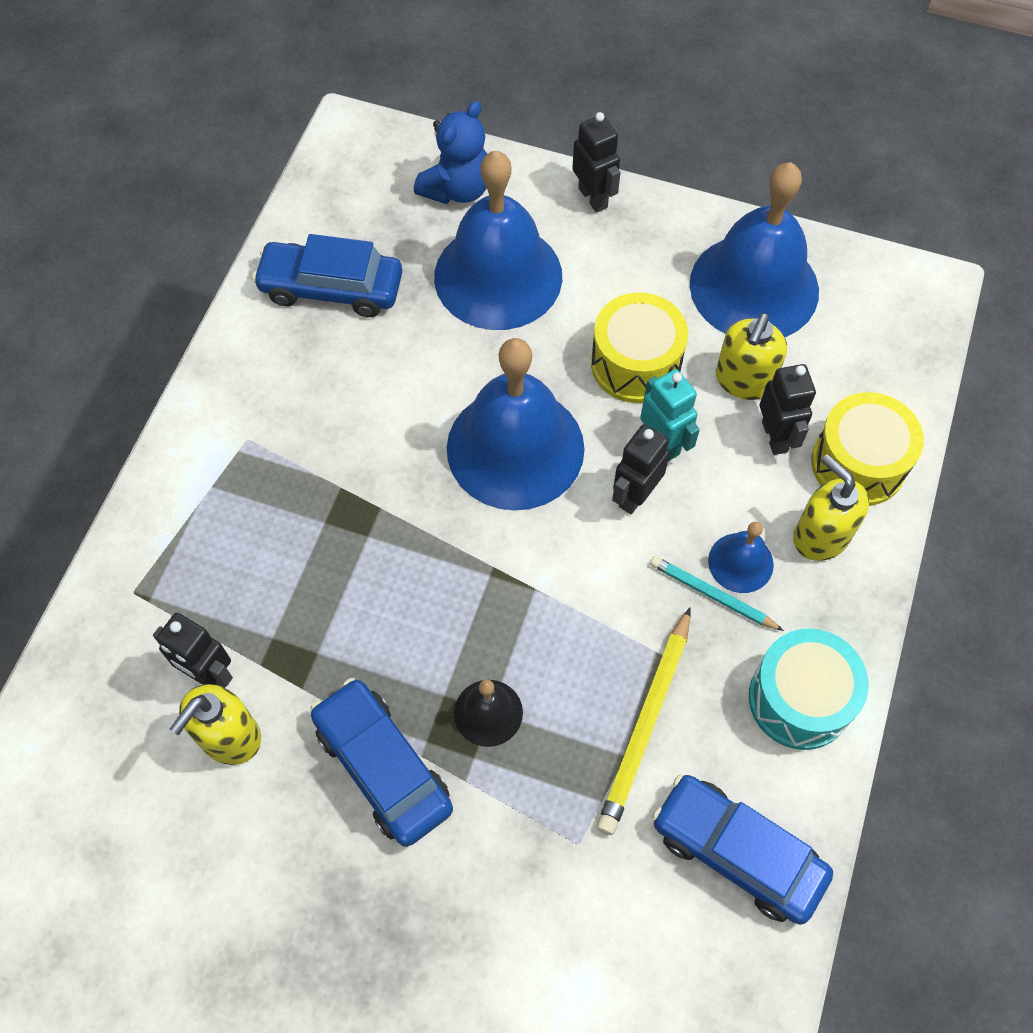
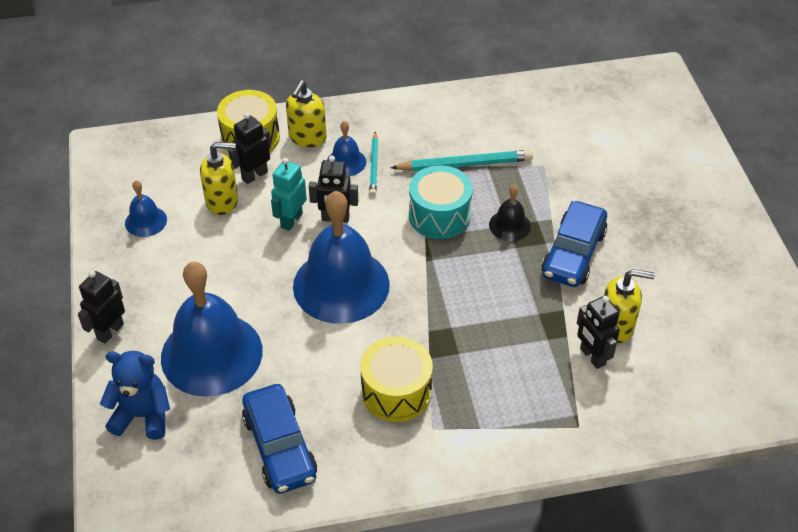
camera: 120 degrees left, 15 degrees down
(209, 674) = (592, 356): black robot -> black robot turned 150 degrees clockwise
(635, 364) = (241, 254): yellow drum -> yellow drum (396, 392)
(645, 724) = (465, 165): yellow pencil -> turquoise pencil
(737, 852) = (499, 112): blue car -> none
(754, 287) = (146, 221): blue bell -> blue bell, size x0.45
(799, 699) = (407, 116): turquoise drum -> turquoise drum (439, 215)

